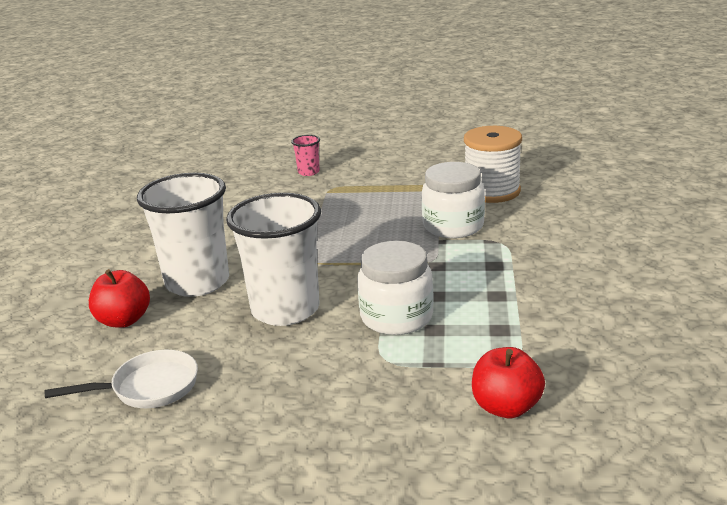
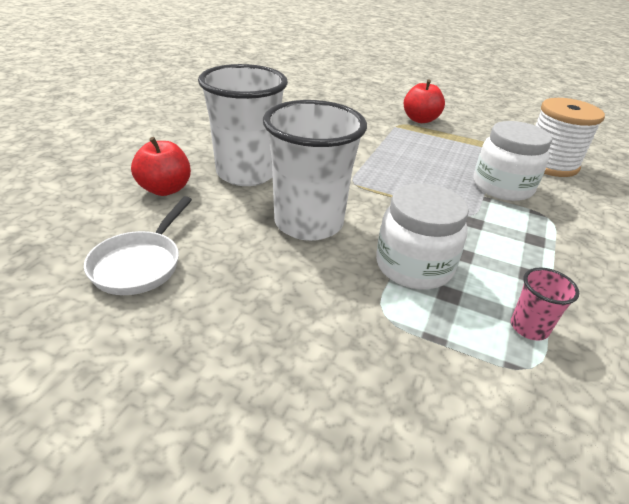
camera: 15 degrees right, 10 degrees up
(148, 388) = (140, 264): white pan -> white pan turned 105 degrees clockwise
(308, 172) = (387, 106): pink cup -> pink cup (529, 327)
(506, 407) = (508, 437): red apple -> red apple (420, 120)

